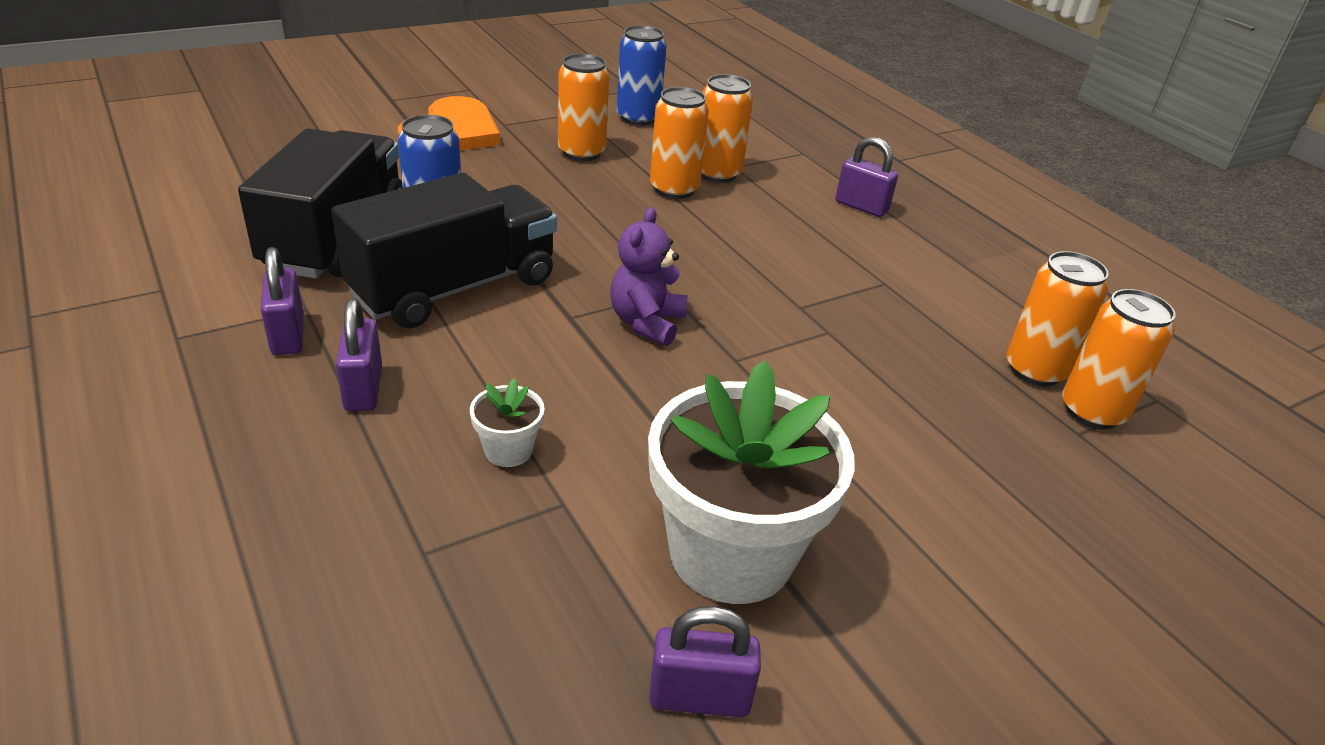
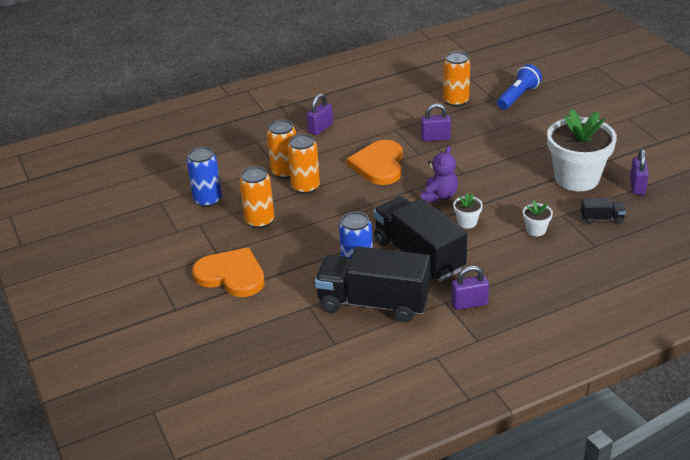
camera: 80 degrees left, 0 degrees up
(363, 389) = (505, 273): purple padlock -> purple padlock (435, 138)
(537, 581) = (601, 219): none -> black truck
(552, 352) = (467, 222): none -> white flower pot
(646, 323) = (439, 196): purple teddy bear -> purple teddy bear turned 90 degrees counterclockwise
(751, 260) = (379, 165): none -> orange heart
(1092, 411) = (480, 93): orange can -> none
(1111, 479) = (518, 96): none -> blue flashlight

